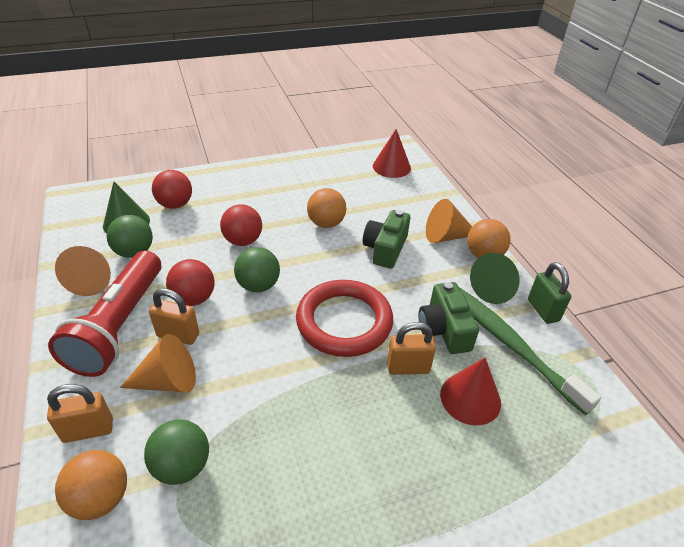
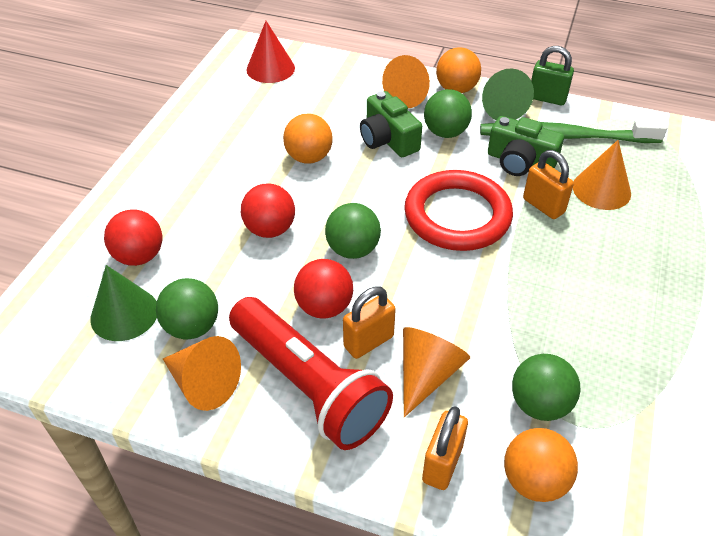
camera: 50 degrees left, 5 degrees up
(408, 367) = (543, 206): orange padlock -> orange padlock turned 75 degrees counterclockwise
(428, 273) = (445, 132): none -> green ball
(470, 398) = (601, 189): red cone -> orange cone

